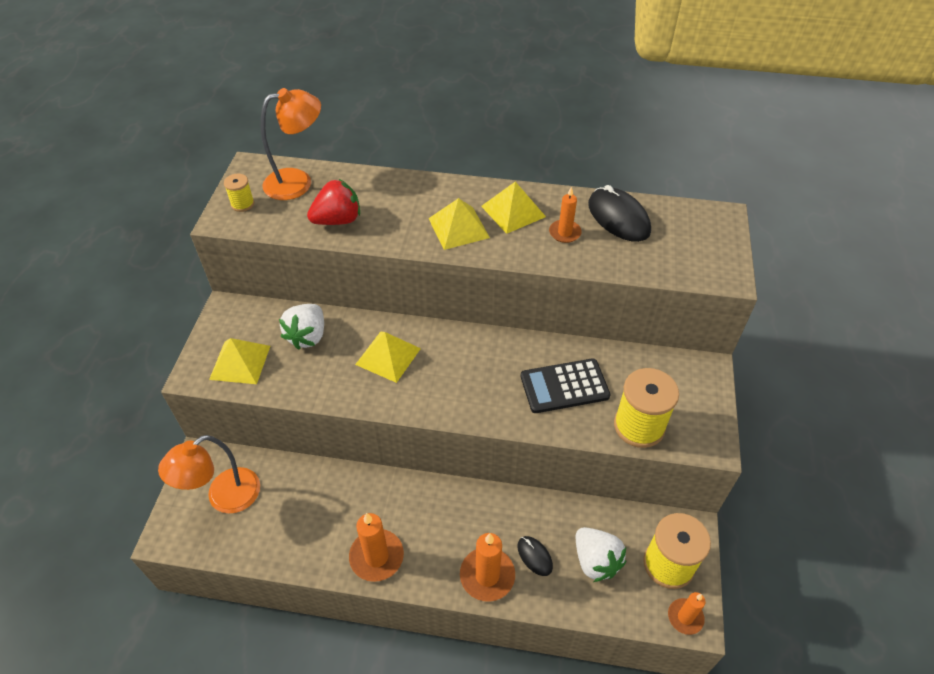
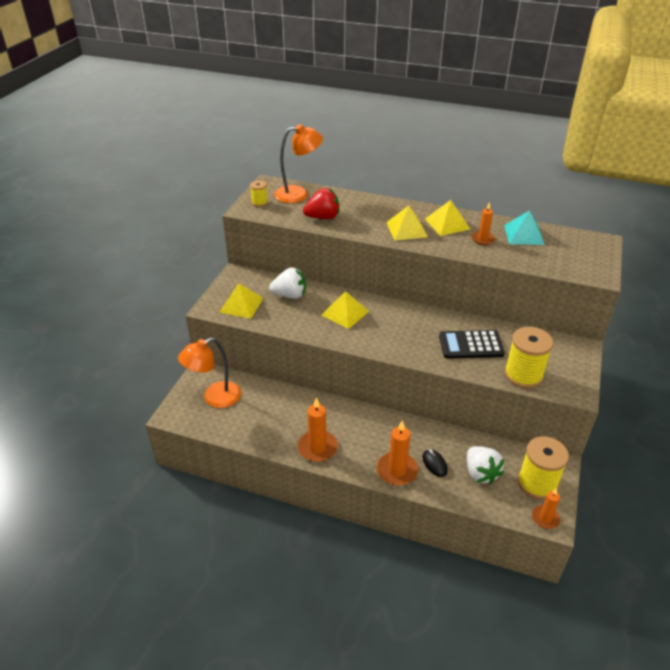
camera: 10 degrees right, 10 degrees down
(307, 336) = (290, 295): white strawberry -> white strawberry turned 120 degrees counterclockwise
(618, 218) = (524, 234): black mouse -> turquoise pyramid

